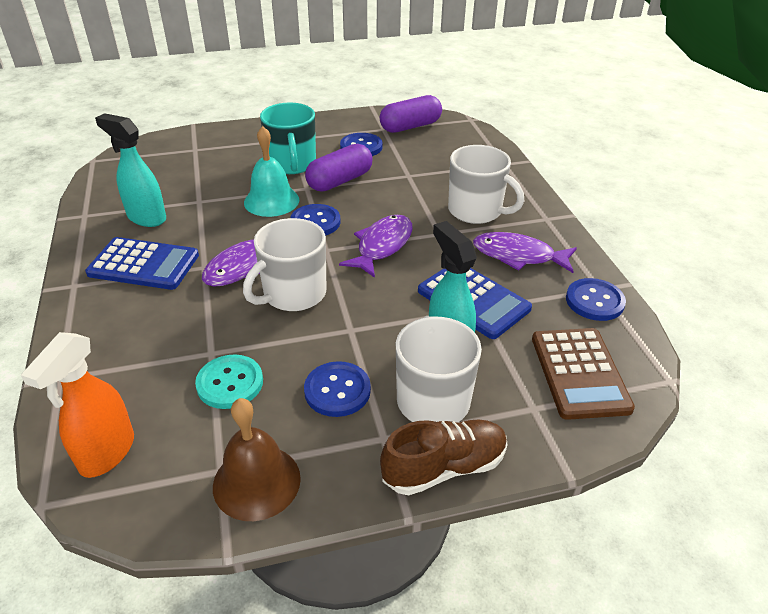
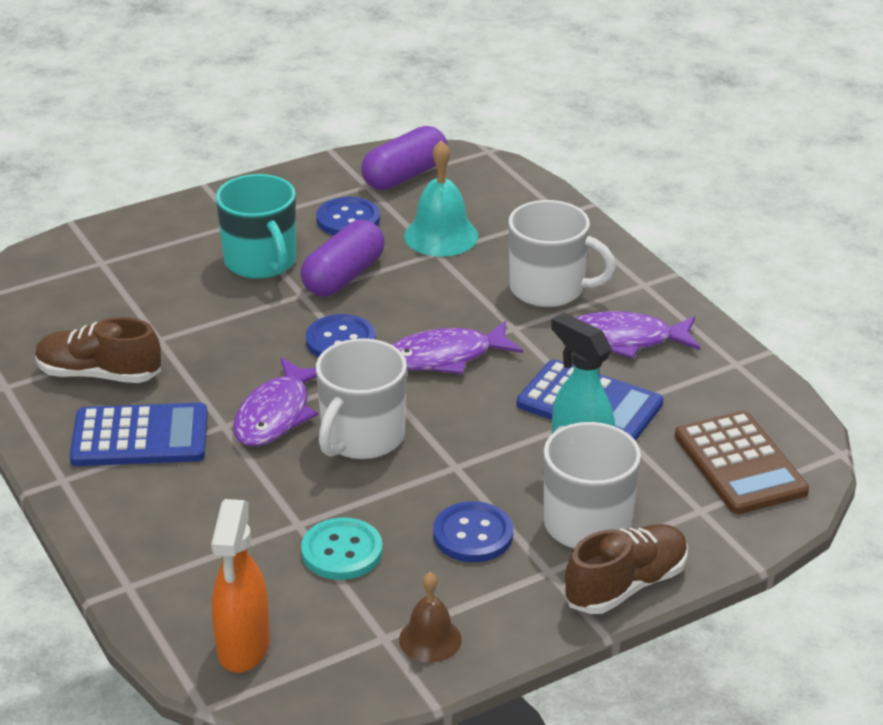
camera: 15 degrees left, 5 degrees down
(146, 218) = (99, 374): turquoise spray bottle -> brown shoe
(256, 482) = (430, 639): brown bell -> brown bell, size x0.63
(271, 201) = (263, 321): turquoise bell -> turquoise bell (441, 236)
(382, 246) = (445, 357): purple fish -> purple fish turned 120 degrees counterclockwise
(594, 301) = (734, 380): blue button -> none

